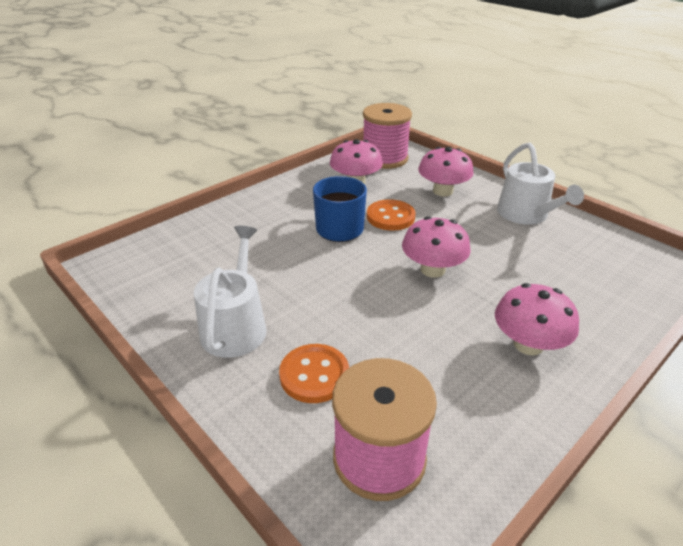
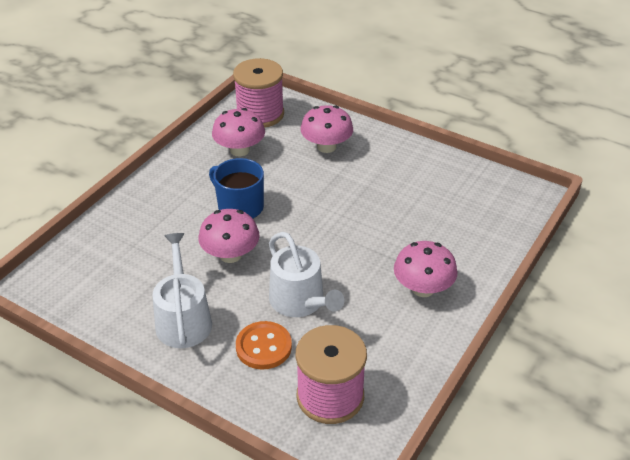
camera: 15 degrees left, 5 degrees up
(390, 217) = (284, 185): orange button -> none
(432, 269) = (335, 234): pink mushroom -> pink mushroom (230, 255)
(526, 215) = (407, 162): white watering can -> white watering can (300, 301)

